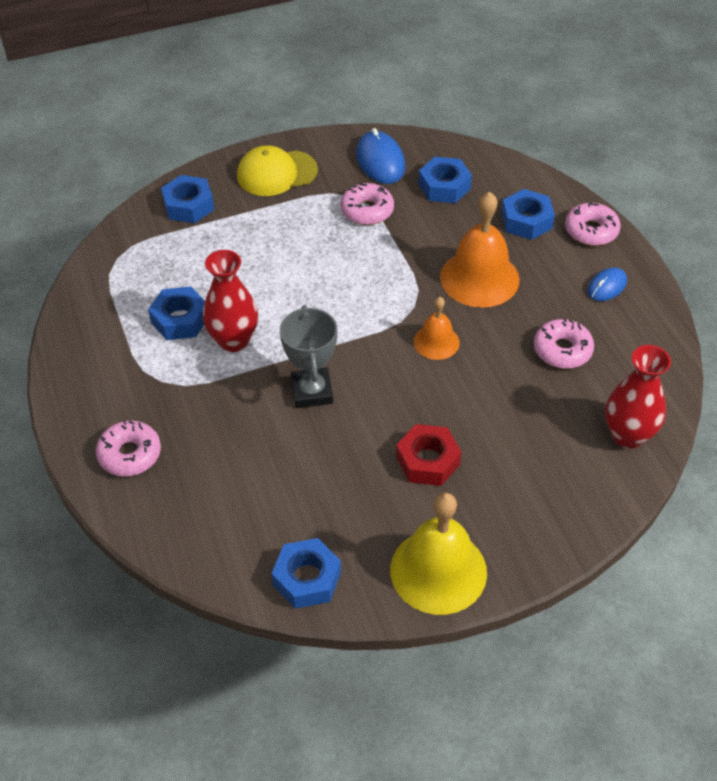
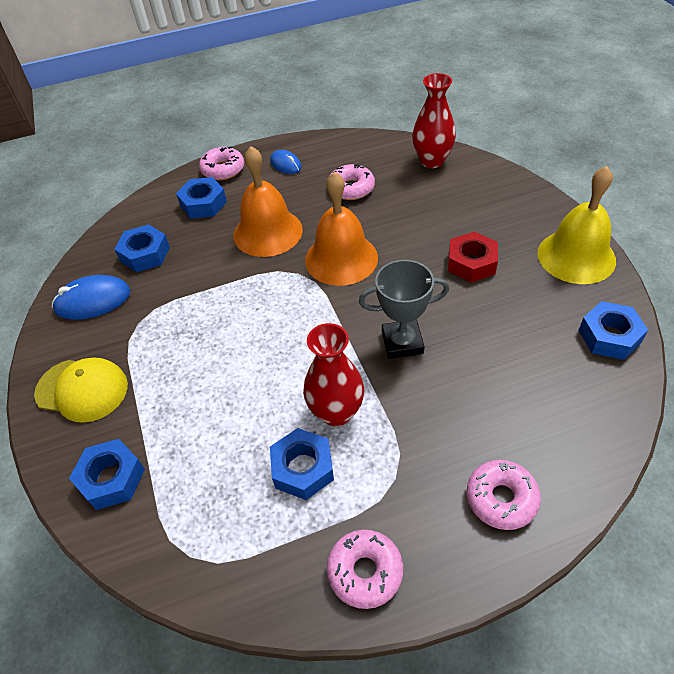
camera: 85 degrees left, 0 degrees up
(276, 173) = (82, 390): yellow cap -> yellow cap turned 60 degrees counterclockwise
(367, 210) = (164, 309): pink donut -> pink donut (365, 571)
(436, 342) = (341, 258): orange bell -> orange bell, size x1.80

